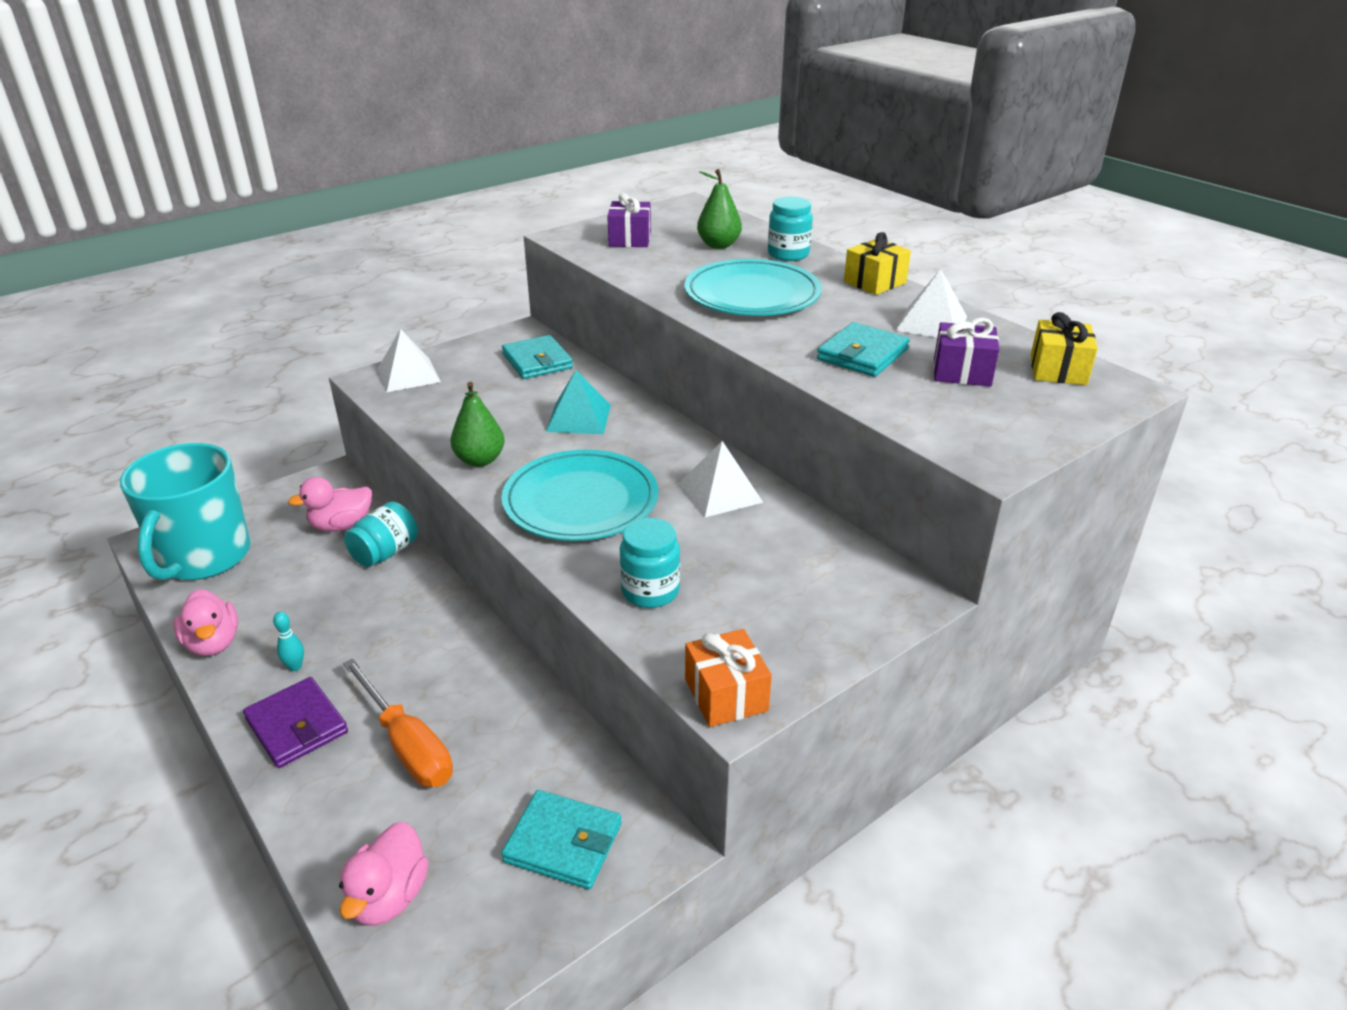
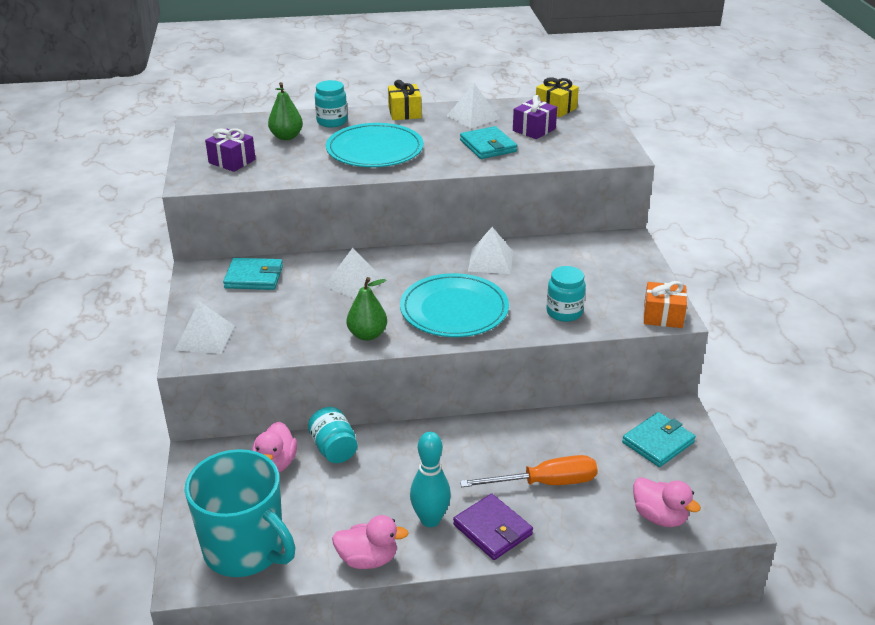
camera: 60 degrees left, 0 degrees up
(295, 667) = (430, 520): turquoise bowling pin -> turquoise bowling pin, size x2.08
(297, 726) = (492, 529): purple wallet -> purple wallet turned 60 degrees clockwise
(579, 418) = (354, 283): turquoise pyramid -> white pyramid

